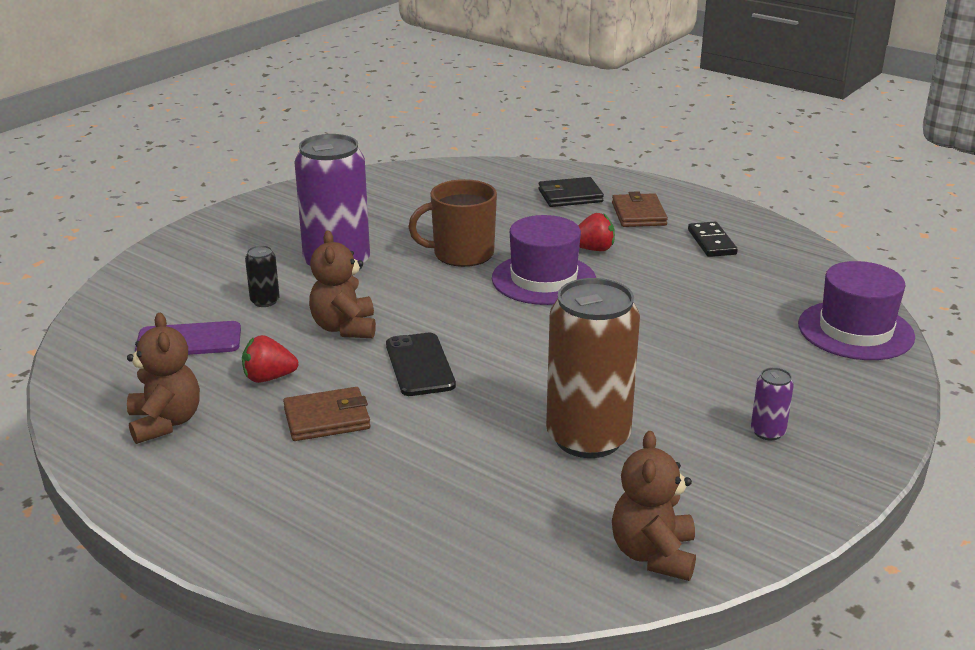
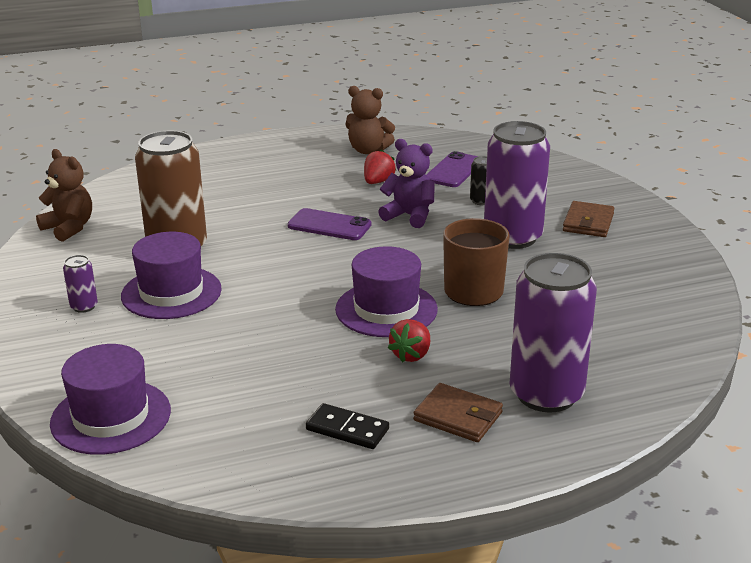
camera: 125 degrees right, 0 degrees up
(327, 418) = (311, 186): brown wallet -> brown wallet (588, 222)
(344, 328) = (409, 216): brown teddy bear -> purple teddy bear
(419, 365) = (329, 225): black phone -> purple phone
(570, 196) = (546, 394): black wallet -> purple can
(671, 394) = (171, 293): none -> purple hat

